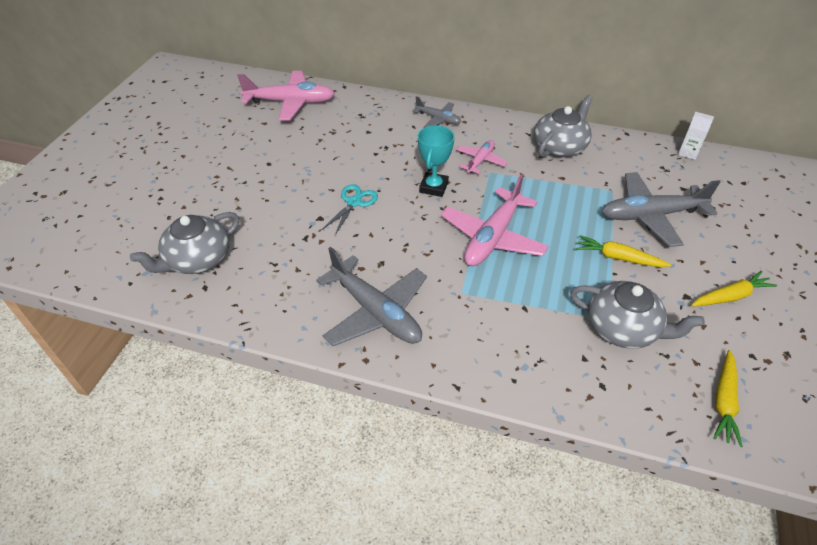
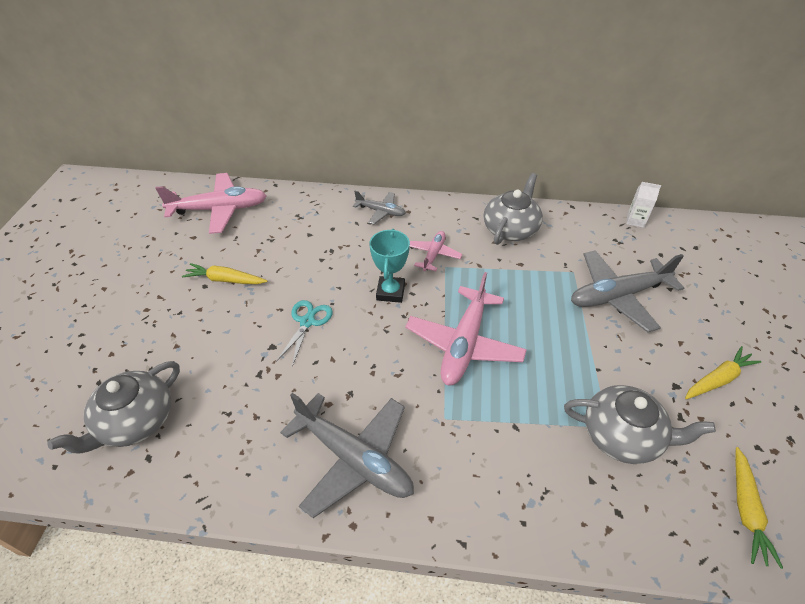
camera: 10 degrees left, 0 degrees up
(618, 258) = (597, 350): yellow carrot -> yellow carrot (225, 280)

